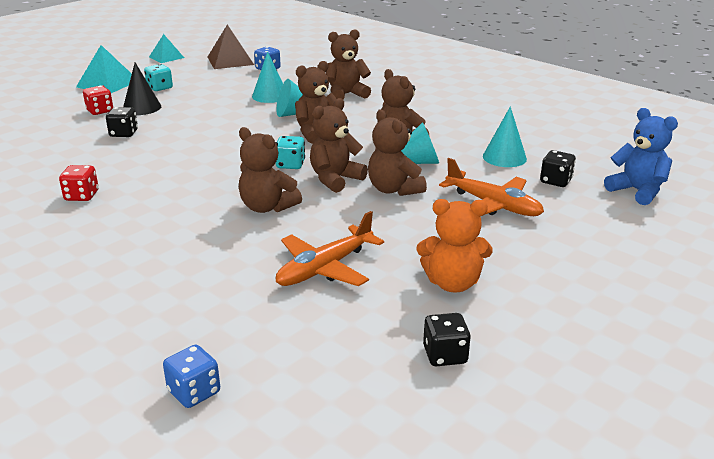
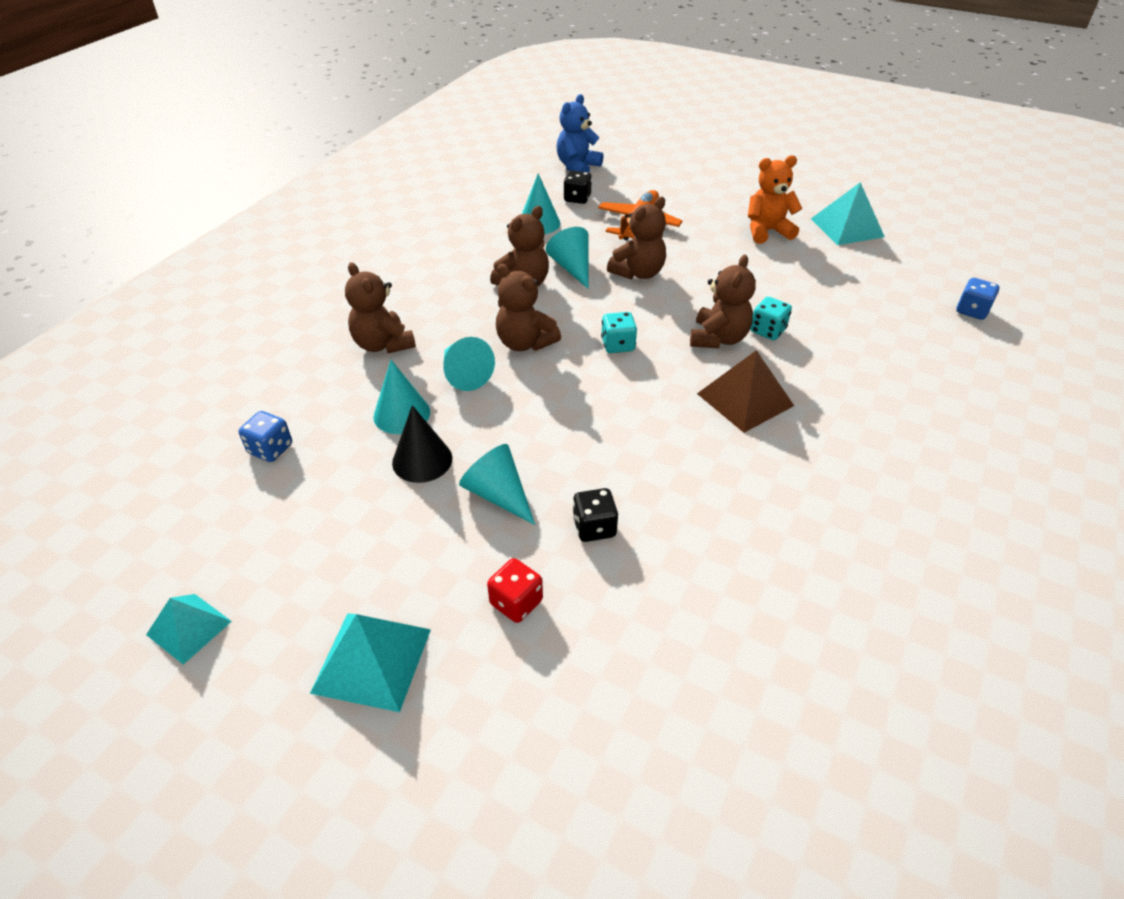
camera: 105 degrees left, 15 degrees up
(82, 196) = (786, 487): red dice -> none
(142, 107) = (486, 549): black cone -> black cone (422, 460)
(159, 88) = (385, 563): turquoise dice -> turquoise dice (767, 331)
(177, 113) = (498, 494): none -> turquoise cone
(230, 60) = (220, 512): brown pyramid -> brown pyramid (745, 399)
(325, 268) = (792, 286): orange plane -> none
(335, 179) = (636, 309): brown teddy bear -> none
(445, 355) = (847, 227): black dice -> turquoise pyramid
(452, 283) = (767, 231): orange teddy bear -> orange teddy bear turned 90 degrees counterclockwise

